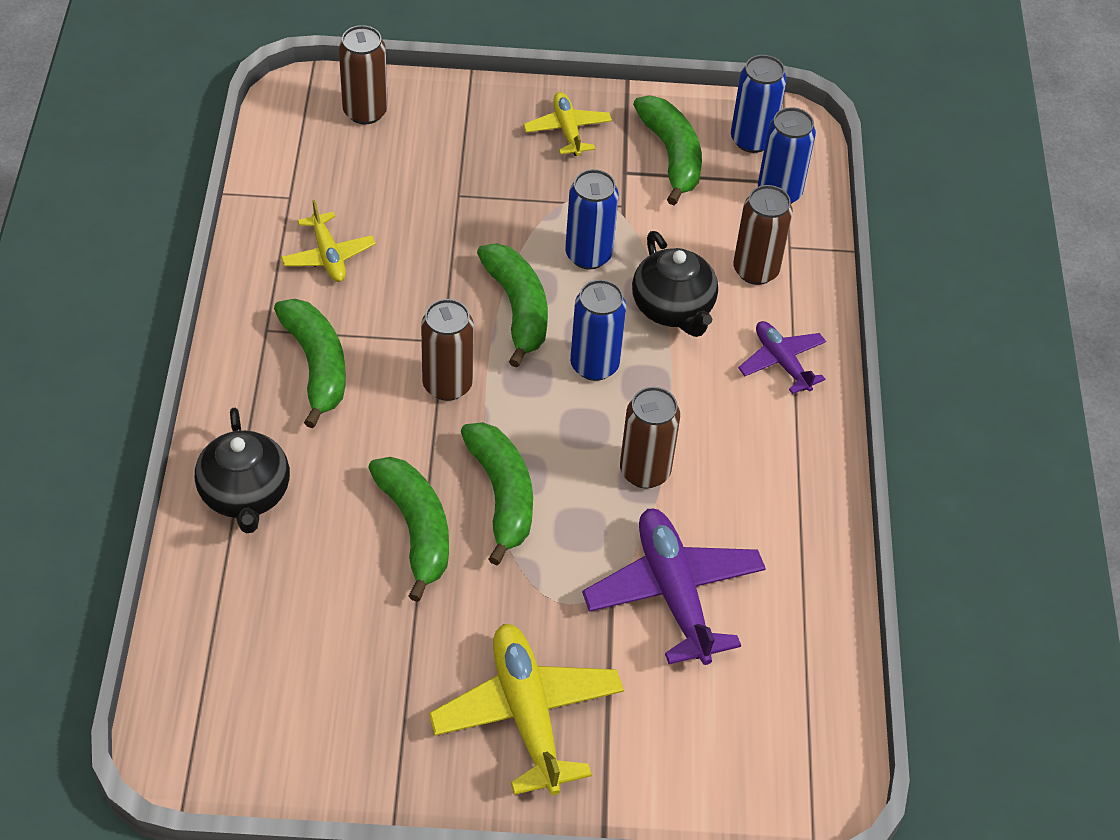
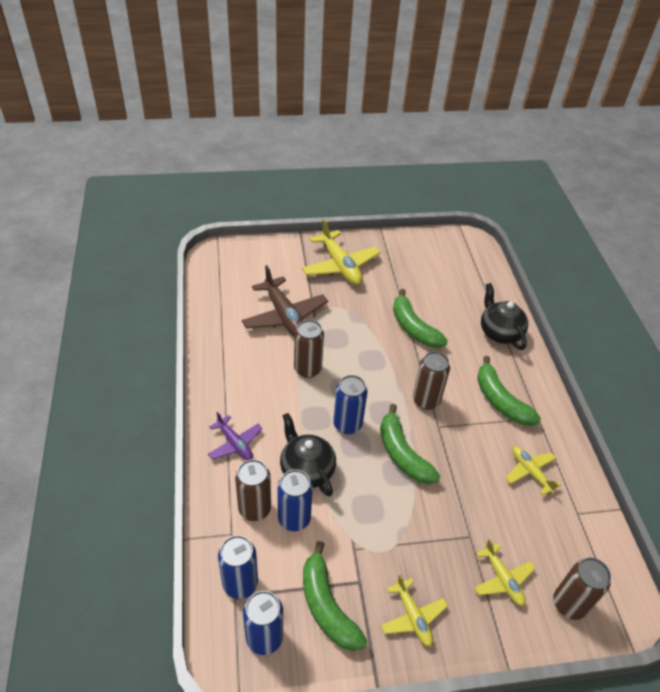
camera: 170 degrees right, 5 degrees down
(437, 146) = (502, 579): none -> yellow plane
(502, 496) = (378, 348): green banana -> none
(588, 255) = (369, 501): blue can -> blue can (294, 518)
(674, 593) = (284, 316): purple plane -> brown plane

